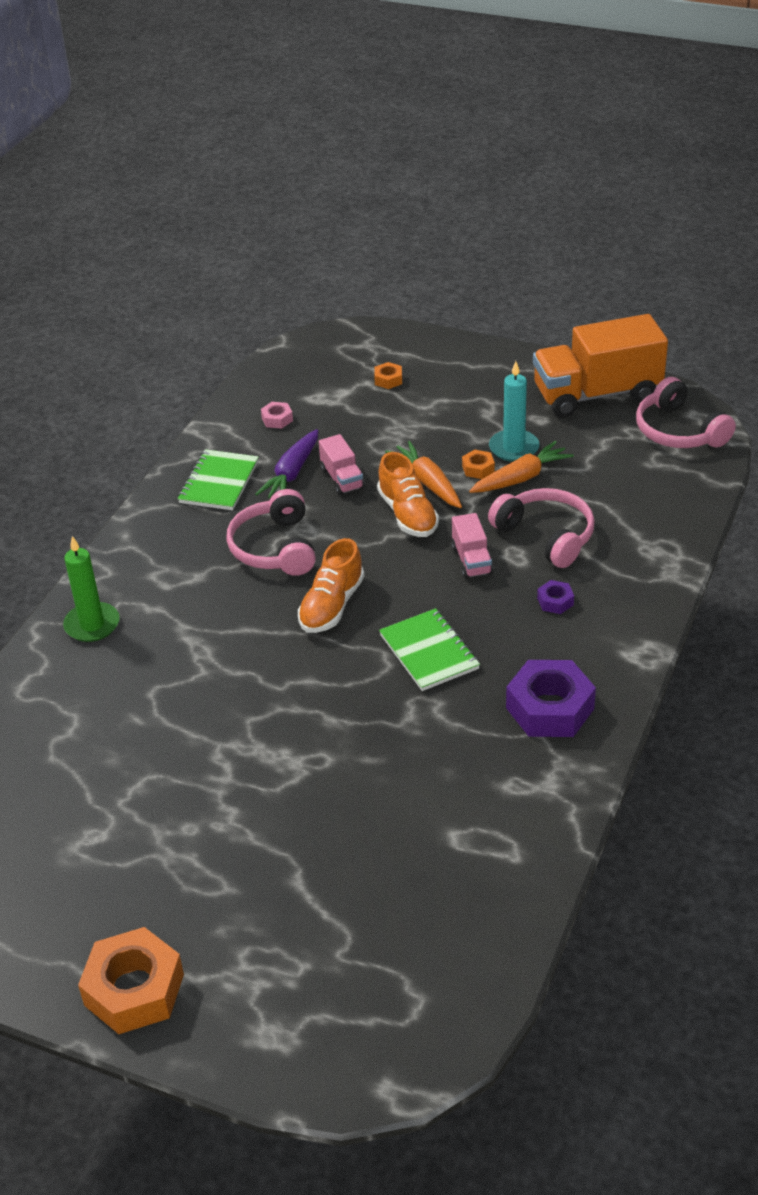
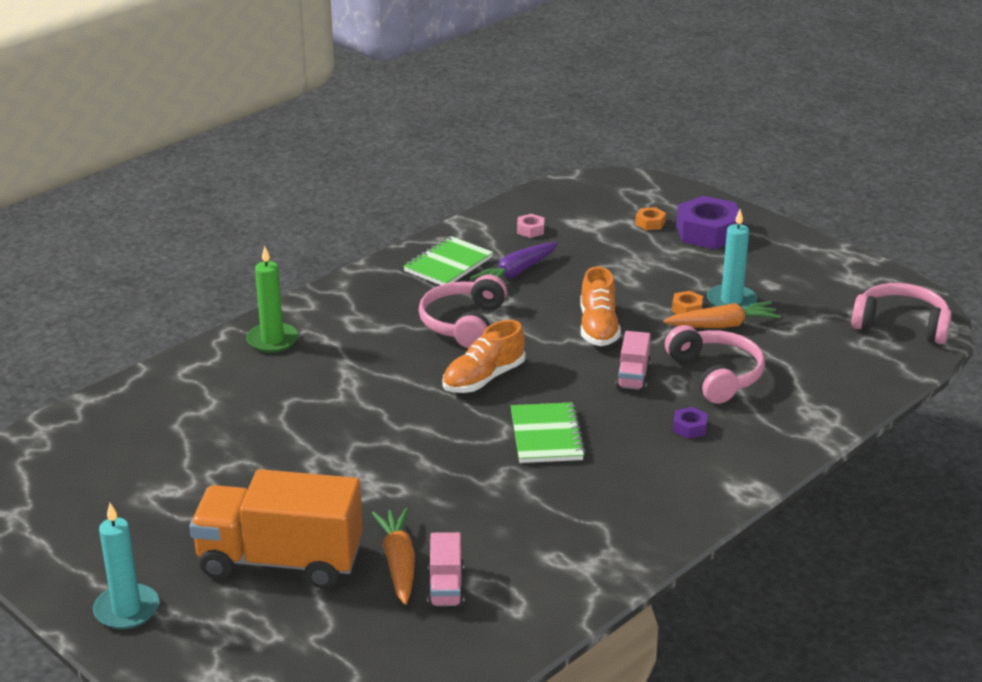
camera: 20 degrees right, 10 degrees down
(134, 990) = (127, 610): orange nut -> turquoise candle
(342, 479) = (557, 287): pink truck -> pink truck (446, 587)
(428, 483) = (633, 308): orange carrot -> orange carrot (398, 564)
(550, 708) = (628, 508): purple nut -> purple nut (708, 232)
(597, 394) = (840, 278): orange truck -> orange truck (280, 561)
(678, 431) = (901, 325): pink headphones -> pink headphones turned 120 degrees clockwise

